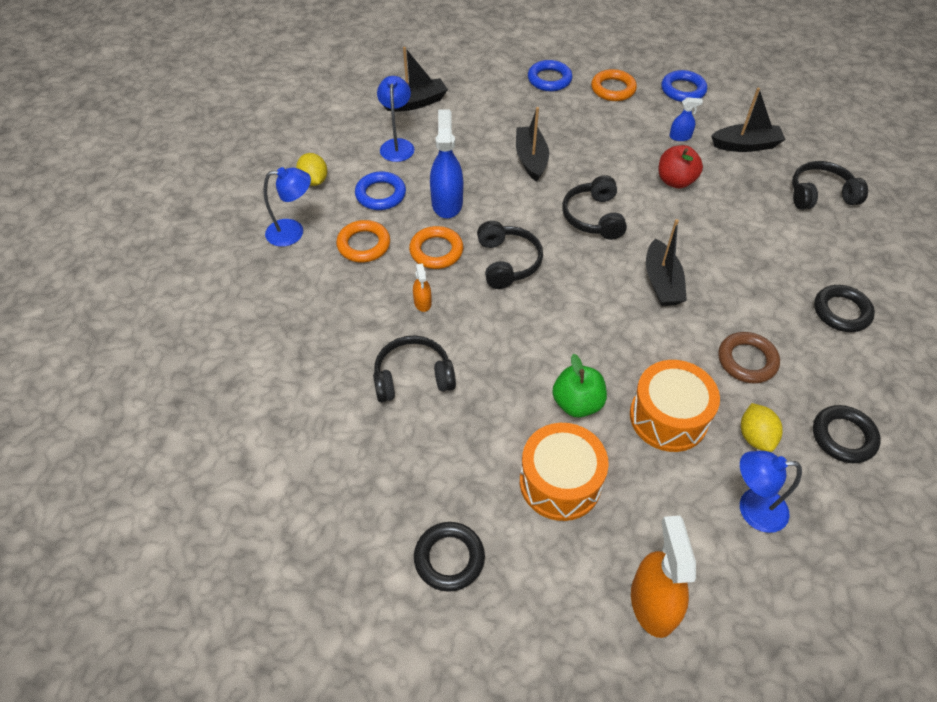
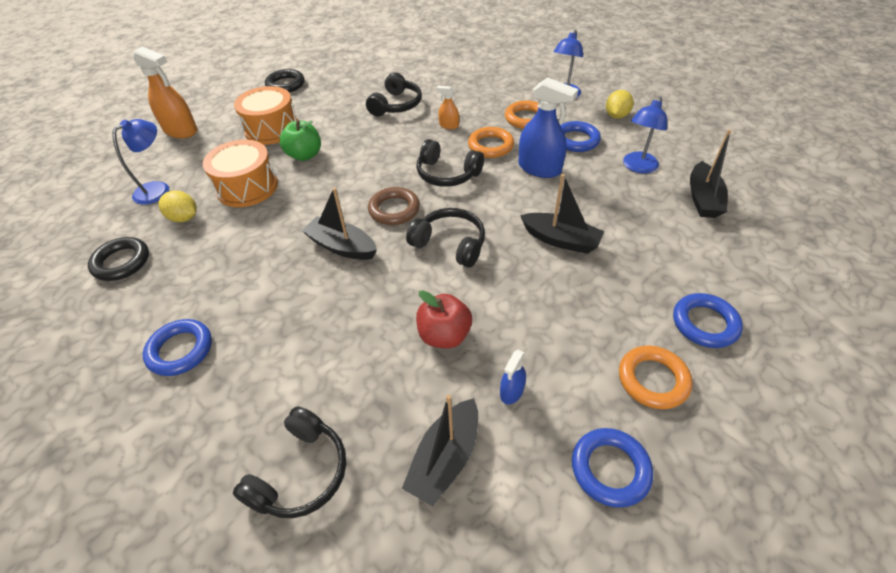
camera: 125 degrees right, 5 degrees down
(314, 180) = (616, 116): yellow lemon -> yellow lemon turned 75 degrees counterclockwise
(397, 145) = (637, 167): blue lamp -> blue lamp turned 90 degrees clockwise
(747, 360) = (228, 251): brown ring -> brown ring (394, 209)
(841, 312) = (180, 350): black ring -> blue ring

